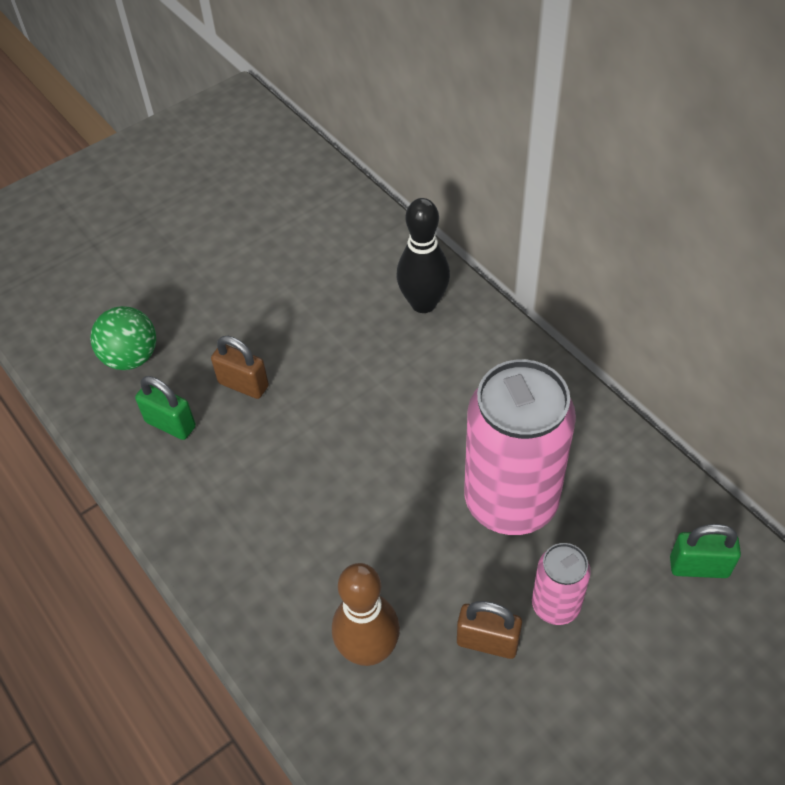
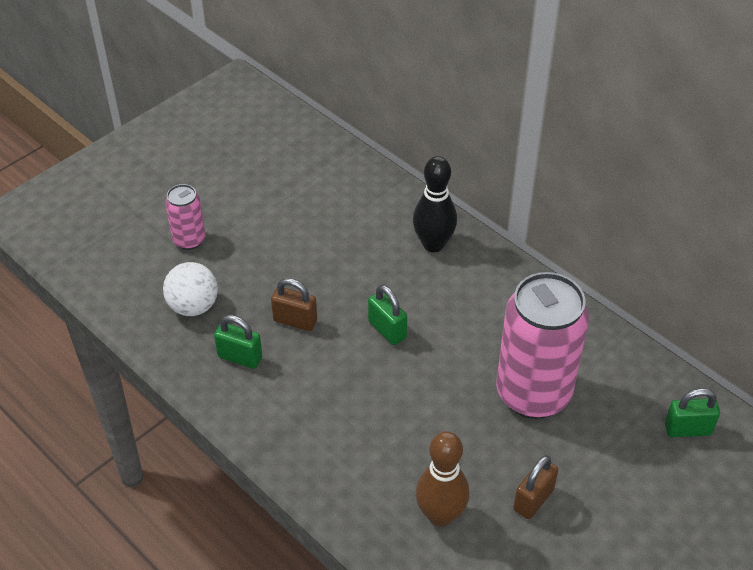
camera: 10 degrees left, 5 degrees down
(131, 357) = (193, 306): green ball -> white ball
(349, 405) = (387, 330): none -> green padlock
(487, 642) = (533, 500): brown padlock -> brown padlock turned 60 degrees counterclockwise
(555, 605) = (582, 468): pink can -> pink can (189, 240)

